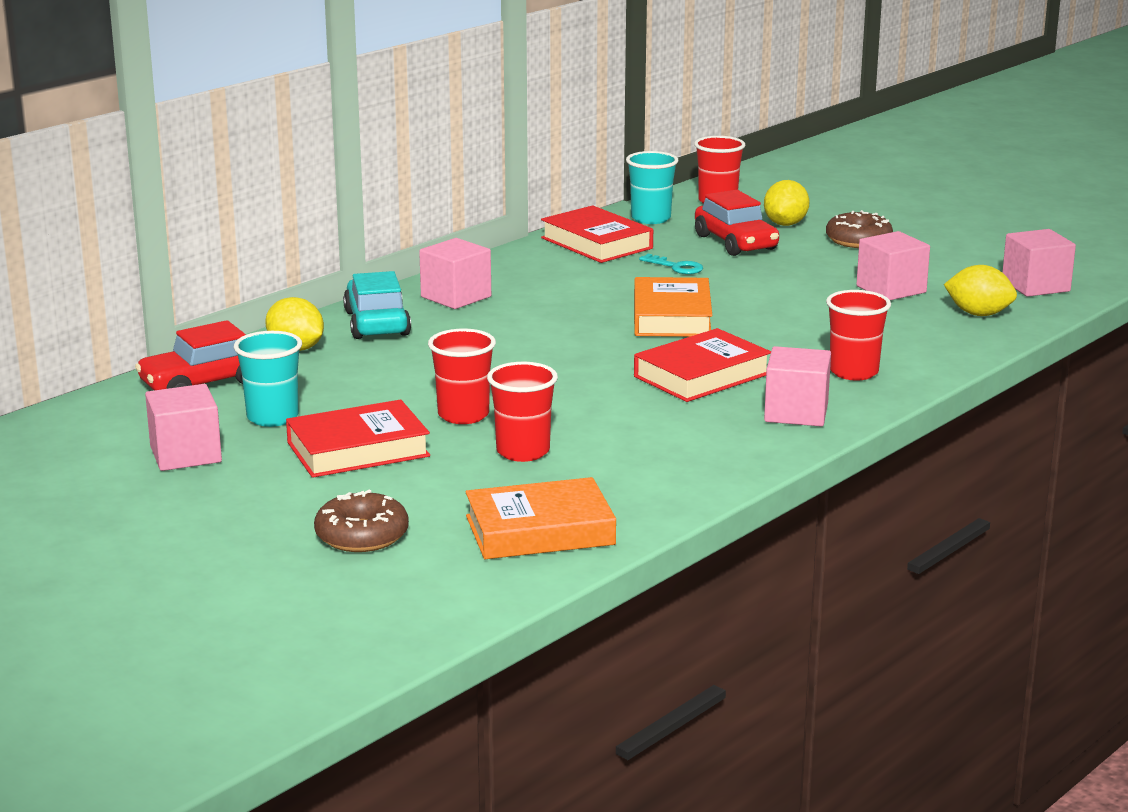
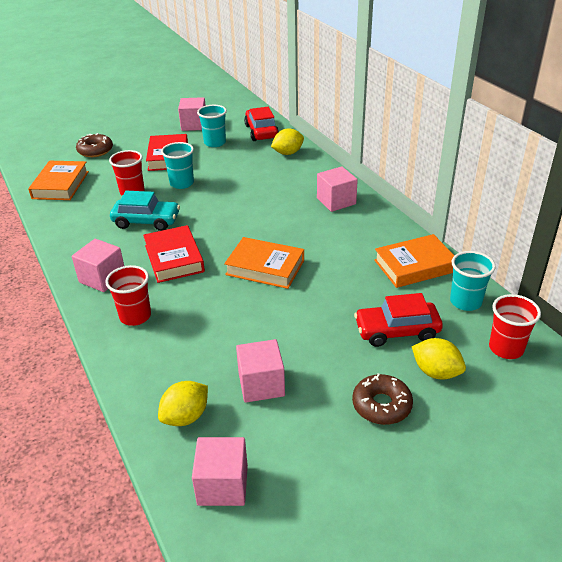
camera: 110 degrees right, 15 degrees up
(377, 323) = (309, 175): turquoise car -> turquoise car (146, 221)
(463, 415) = (182, 183): red cup -> turquoise cup
(596, 243) = (414, 266): red book -> orange book
(676, 267) = (354, 289): turquoise key -> none

